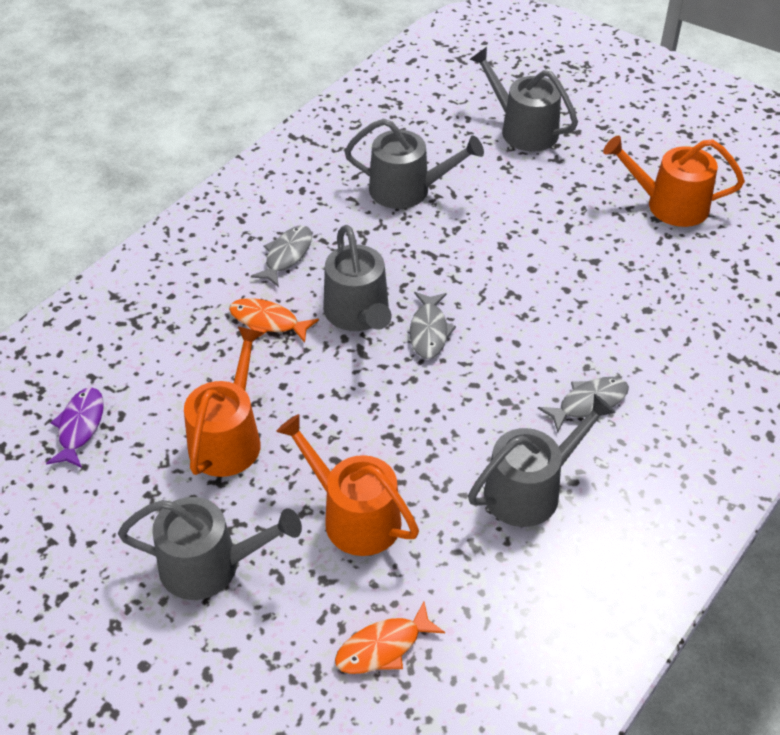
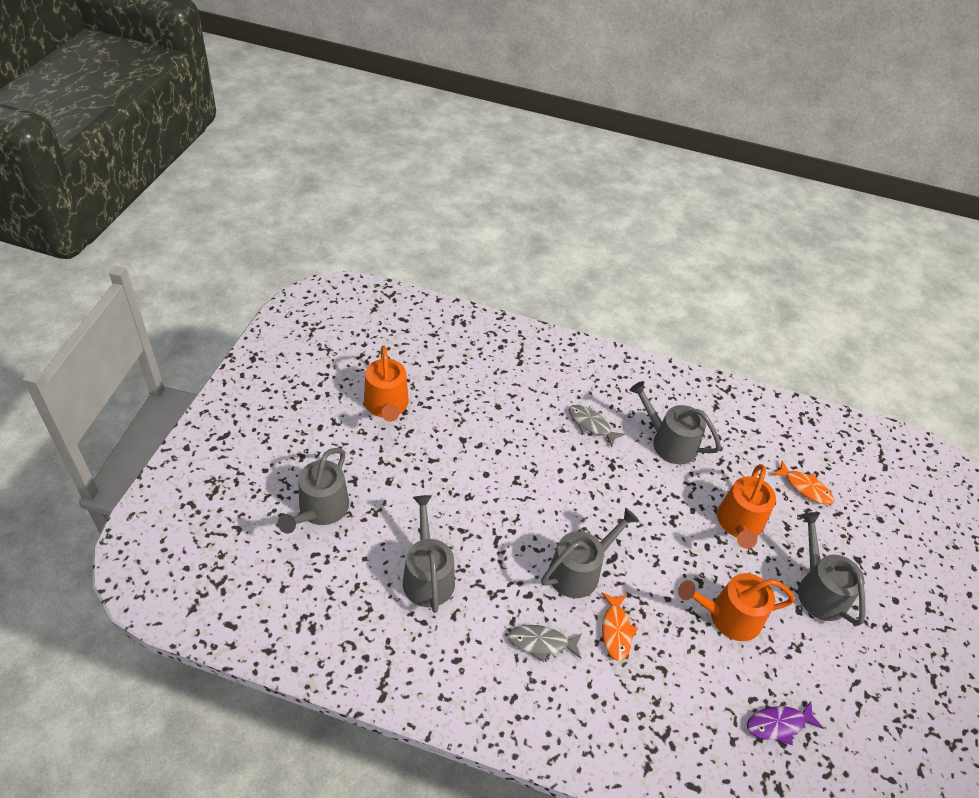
camera: 115 degrees left, 0 degrees up
(429, 331) = (574, 522): grey fish -> none

